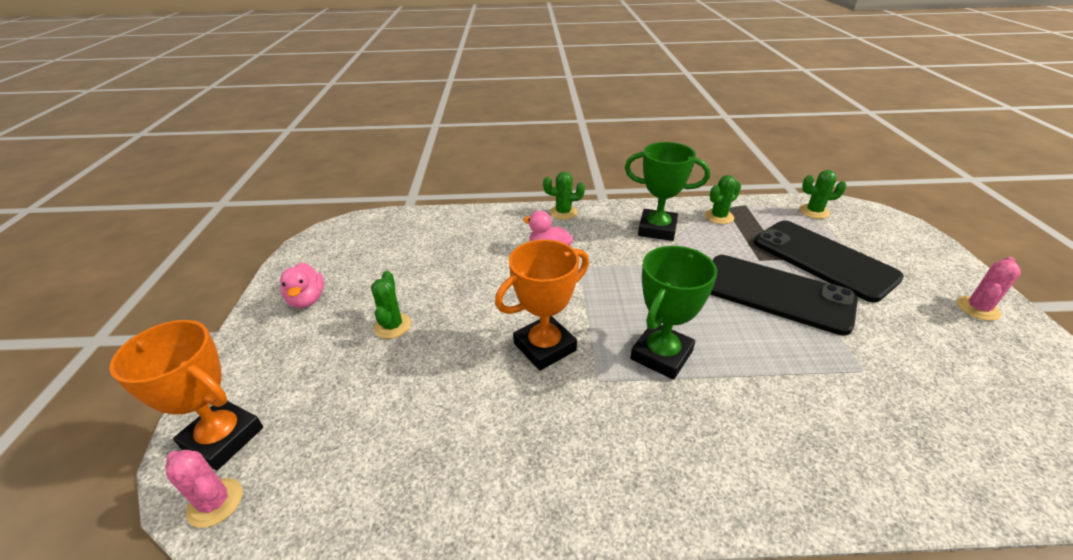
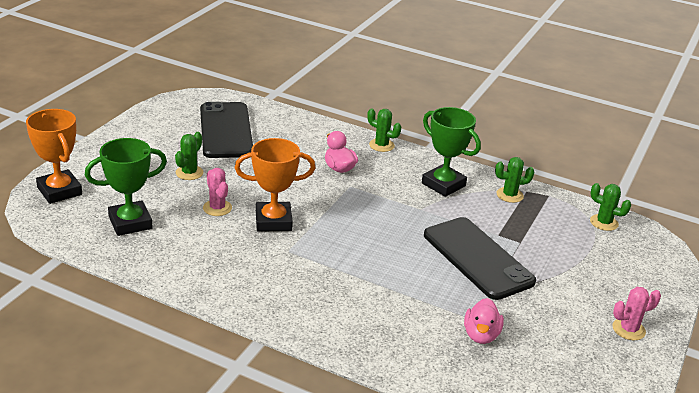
camera: 25 degrees right, 5 degrees down
(215, 503) = (41, 216): pink cactus -> pink cactus (217, 208)
(307, 300) = (148, 137): pink duck -> pink duck (481, 335)
(661, 355) = (344, 255): green trophy -> green trophy (130, 223)
(823, 259) = (552, 254): black phone -> black phone (226, 130)

